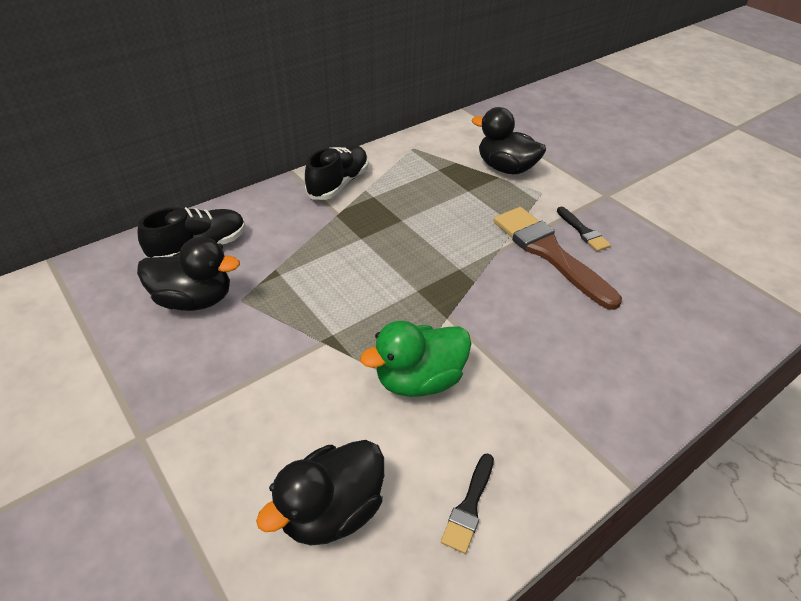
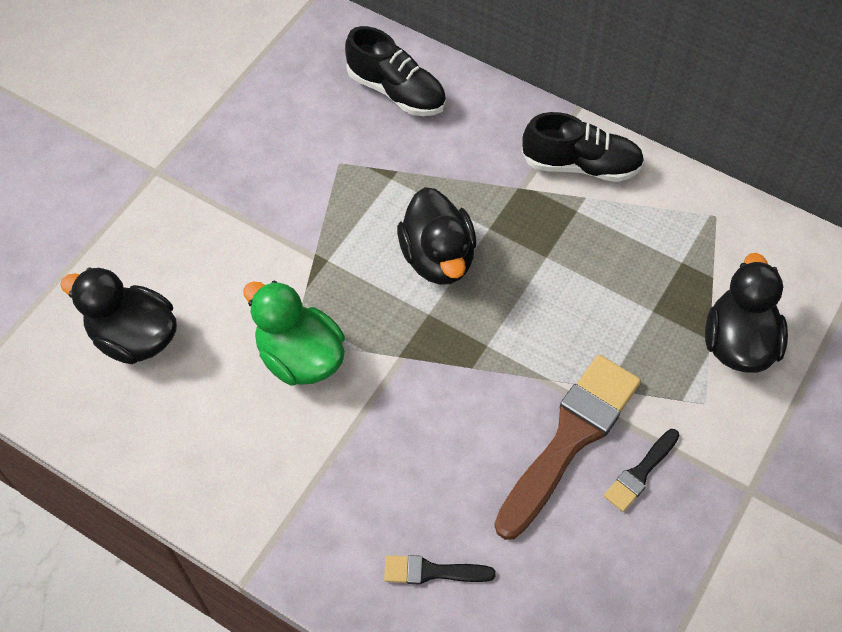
camera: 70 degrees right, 15 degrees up
(194, 299) = (322, 126): black duck -> black duck (438, 258)
(469, 506) = (172, 442): black brush -> black brush (432, 571)

